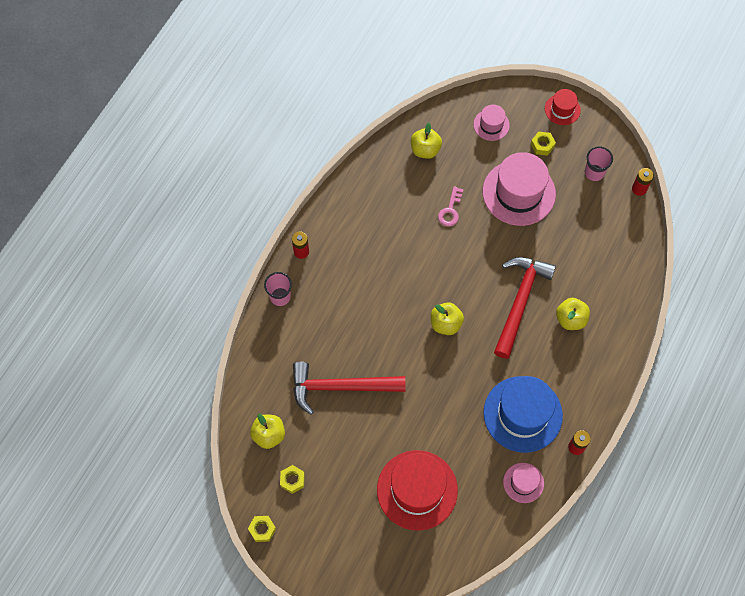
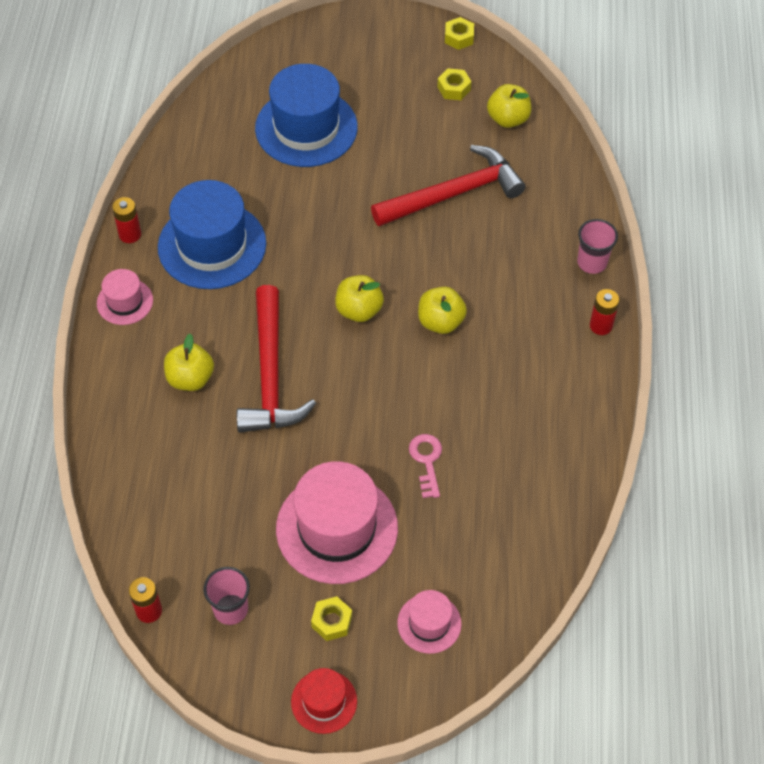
camera: 155 degrees right, 10 degrees down
(417, 490) = (306, 128): red hat -> blue hat
(425, 150) = (511, 538): yellow apple -> yellow apple (440, 322)
(523, 482) = (182, 177): pink hat -> pink hat (125, 302)

